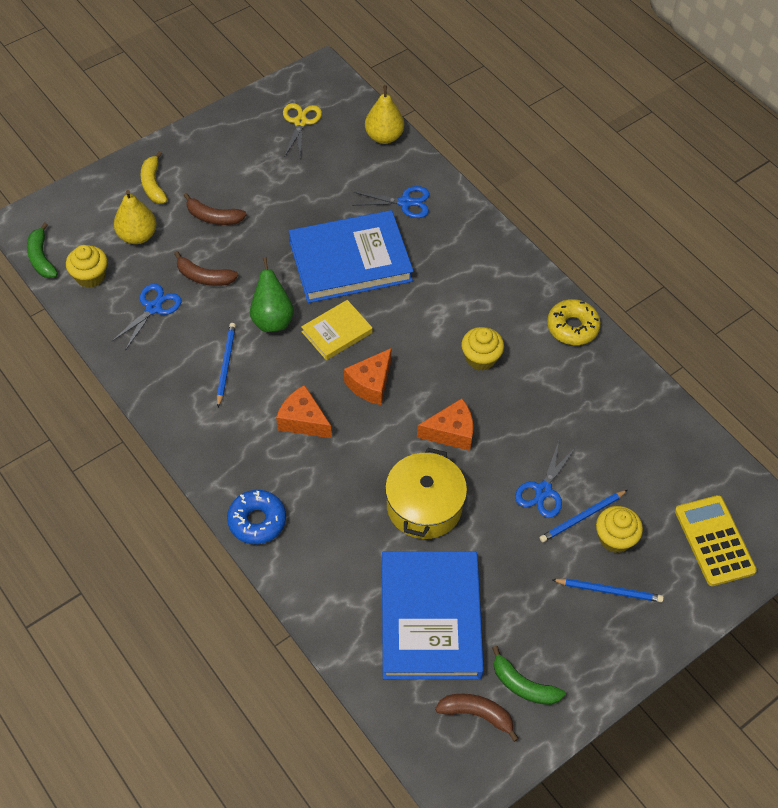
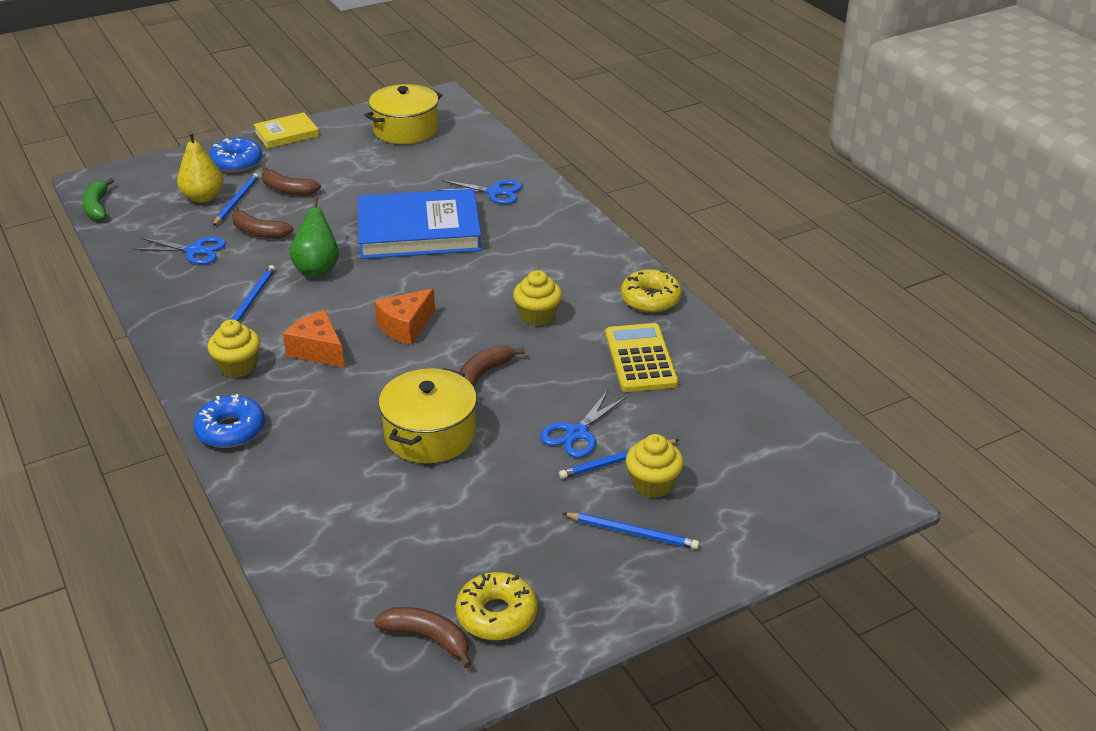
camera: 10 degrees right, 20 degrees down
(90, 276) = (140, 223): yellow cupcake -> yellow cupcake (238, 366)
(153, 184) = (236, 163): yellow banana -> blue donut
(153, 308) = (194, 251): blue scissors -> blue scissors turned 60 degrees clockwise
(170, 238) = (236, 201): none -> blue pencil
(300, 122) = (405, 130): yellow scissors -> yellow pot
(337, 332) = (383, 283): yellow book -> yellow book (286, 134)
(384, 136) = (488, 145): yellow pear -> none
(430, 618) = (402, 537): blue book -> none
(451, 432) = (483, 374): orange cheese -> brown banana
(523, 685) = (496, 615): green banana -> yellow donut
(714, 541) = (778, 498): yellow calculator -> yellow calculator (640, 359)

